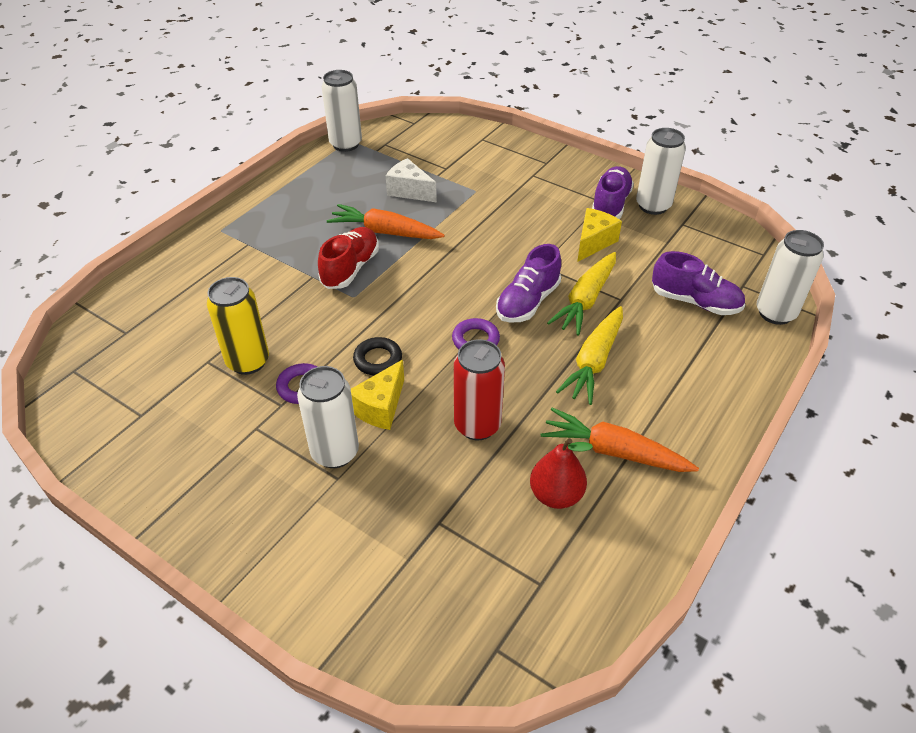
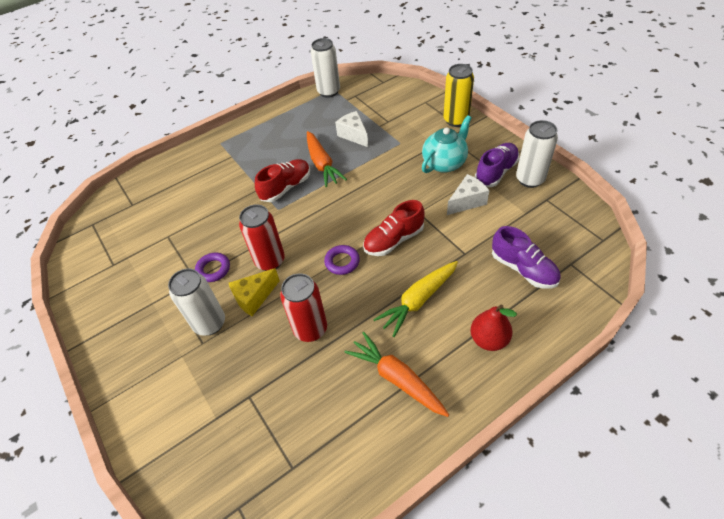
camera: 25 degrees right, 5 degrees up
(248, 361) = (190, 242): yellow can -> yellow can (456, 120)
(378, 359) = (270, 261): black ring -> red can
(385, 232) = (322, 164): orange carrot -> orange carrot turned 150 degrees counterclockwise
(528, 302) = (394, 240): purple shoe -> red shoe
(544, 205) = (444, 163): none -> turquoise teapot
(556, 495) = (337, 401): red pear -> red pear (489, 339)
(585, 300) = (437, 248): yellow carrot -> none
(593, 242) = (467, 201): yellow cheese -> white cheese
(775, 313) = (587, 294): white can -> none

